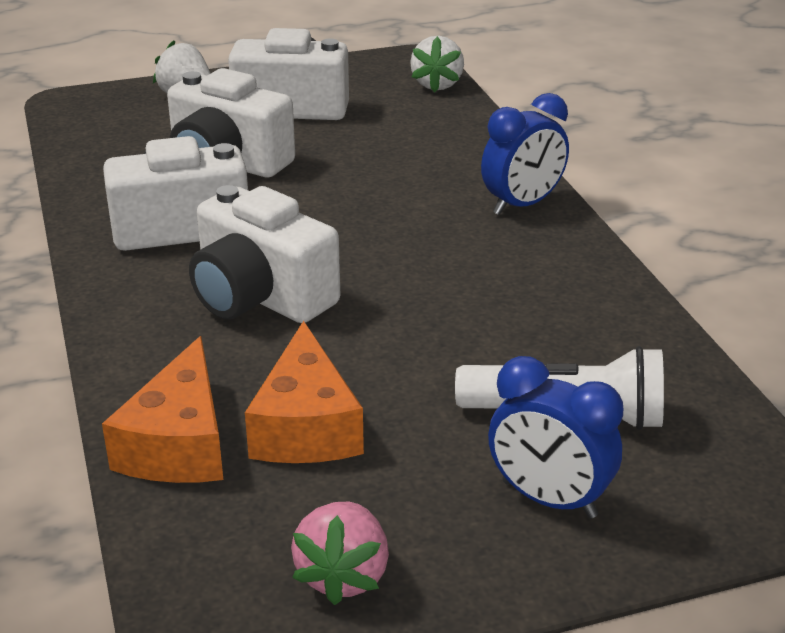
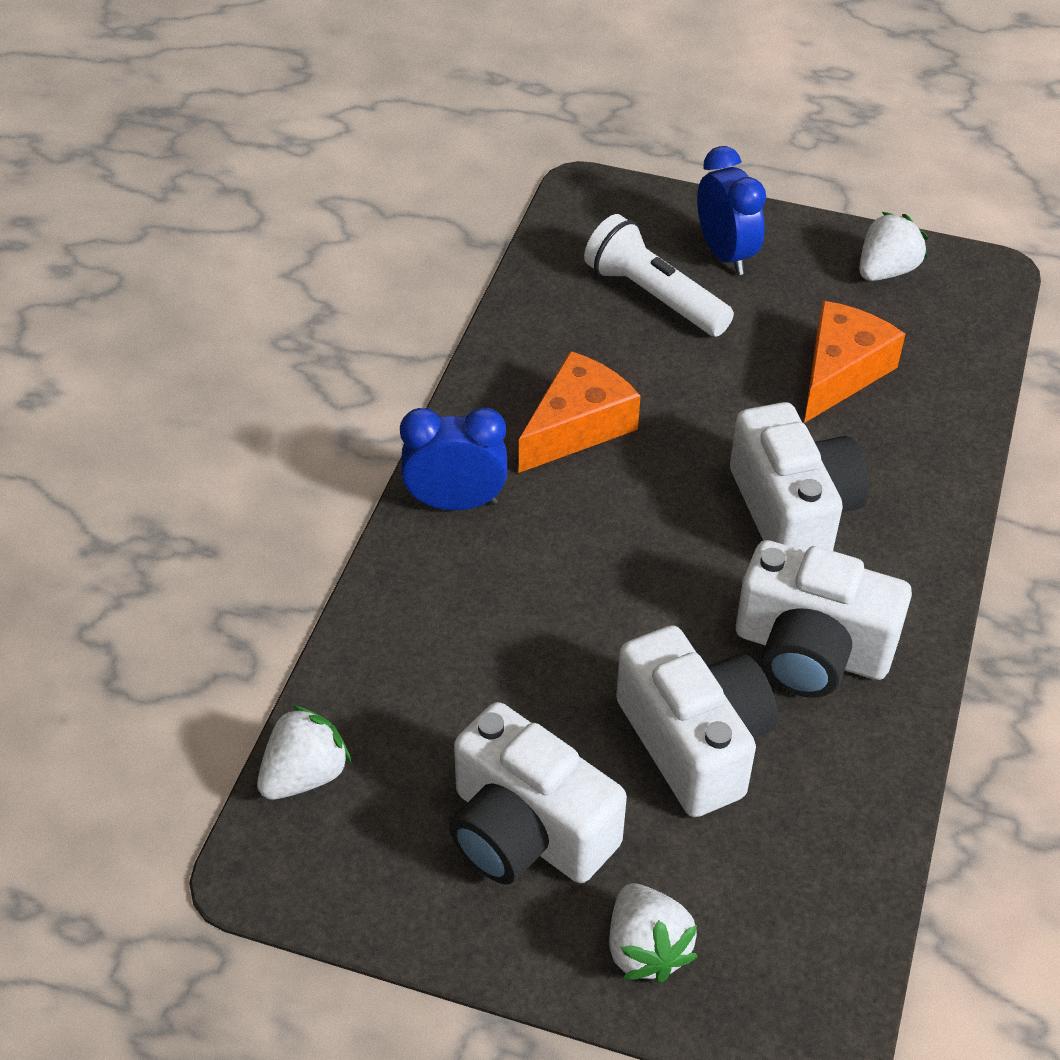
camera: 145 degrees left, 15 degrees up
(179, 443) = (940, 401): orange cheese -> orange cheese (577, 426)
(343, 575) = (886, 271): pink strawberry -> white strawberry

